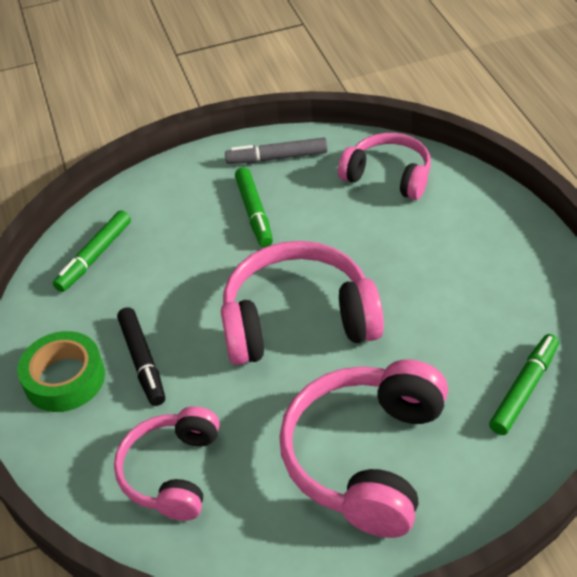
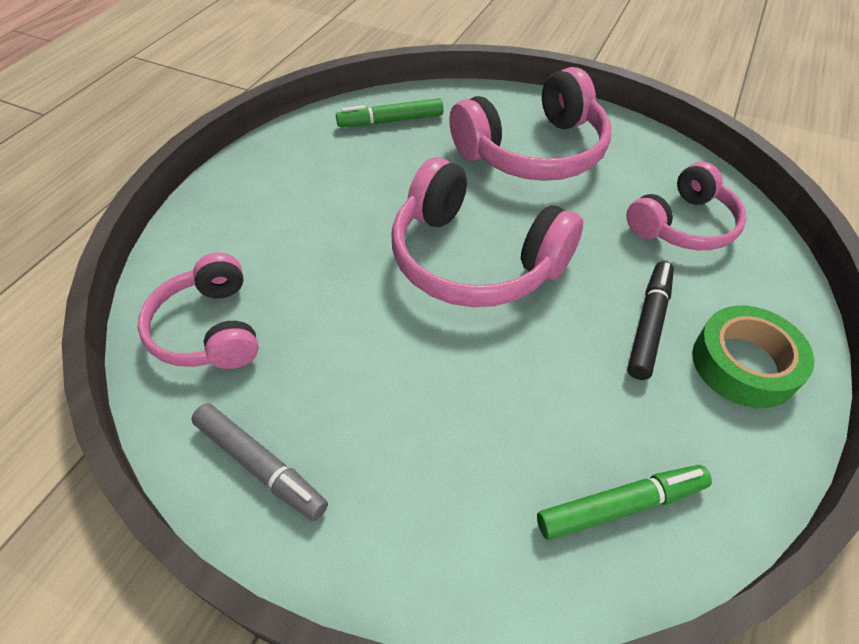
camera: 140 degrees left, 5 degrees up
(254, 212) = (380, 404): green marker -> none

